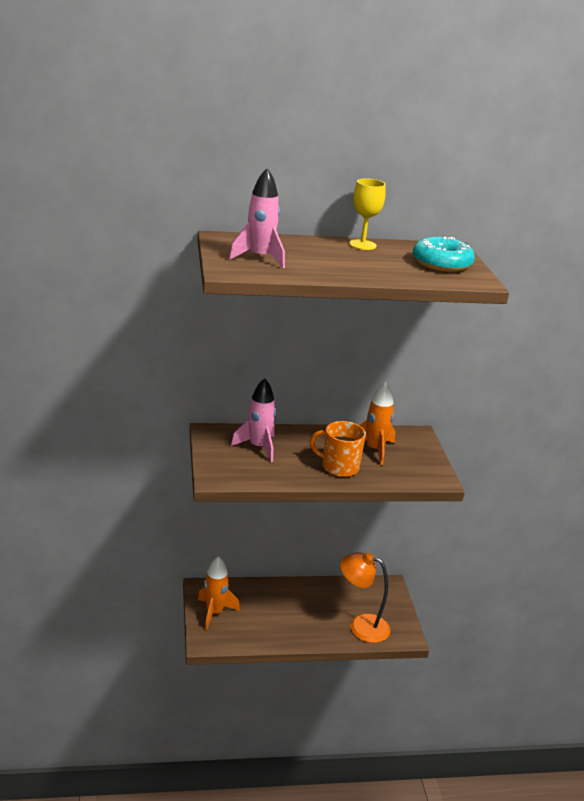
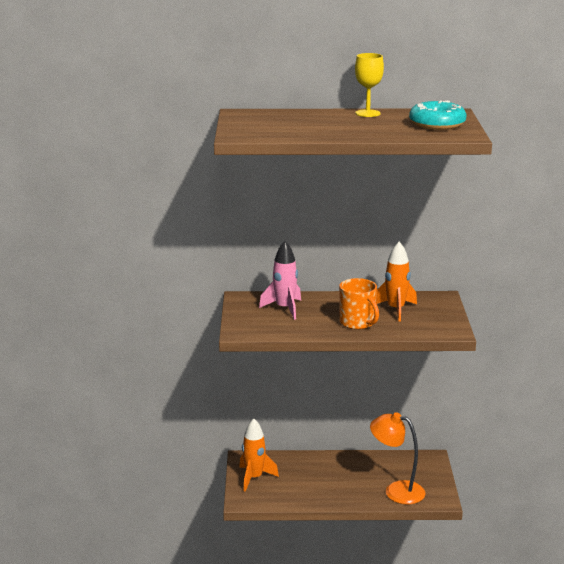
camera: 10 degrees right, 5 degrees down
(260, 258) = (268, 126): pink rocket -> none
(339, 467) = (358, 323): orange mug -> orange mug turned 150 degrees counterclockwise

